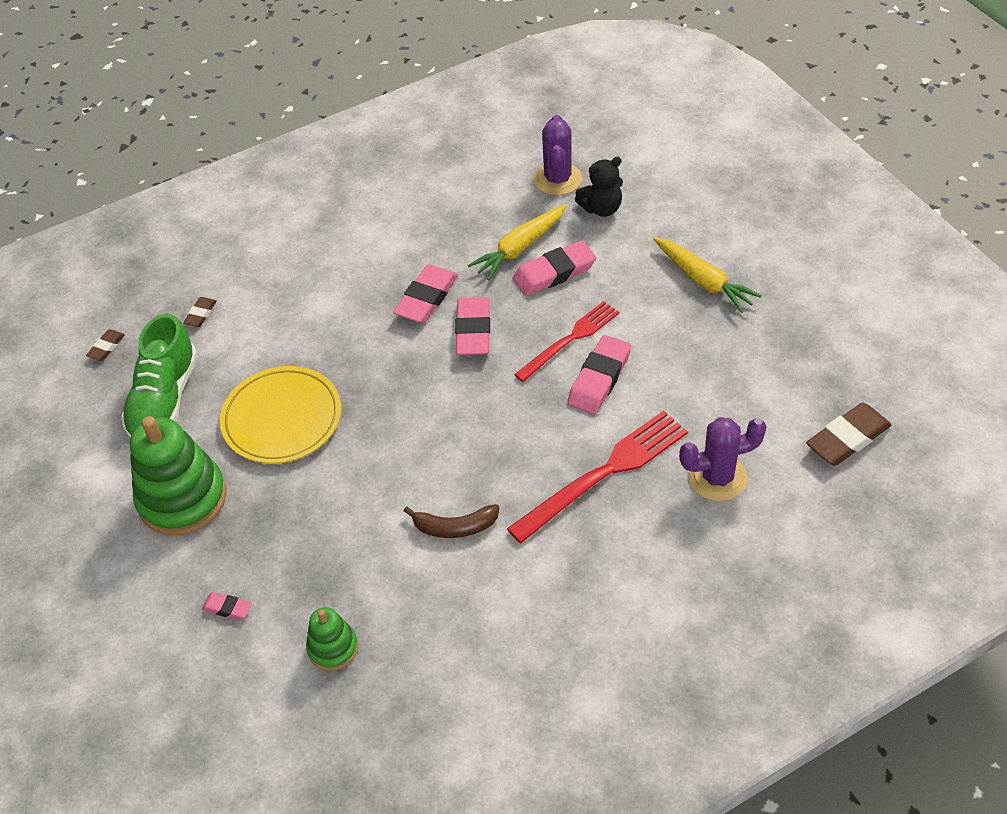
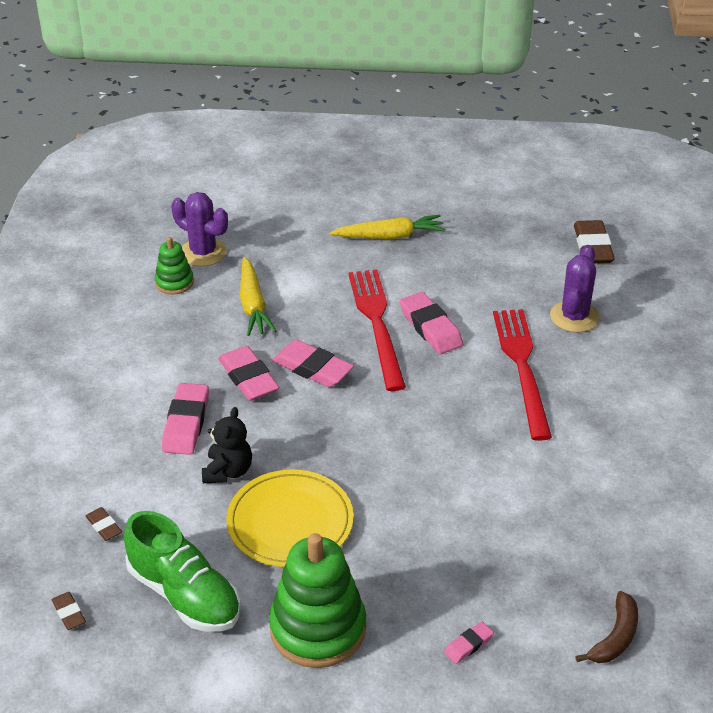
camera: 60 degrees left, 10 degrees down
(333, 648) = (563, 592): green stacking toy -> green stacking toy (174, 282)
(455, 527) = (503, 467): brown banana -> brown banana (615, 637)
(554, 273) = (300, 300): pink eraser -> pink eraser (186, 423)
(570, 340) = (377, 324): red fork -> red fork, size x1.50
(601, 208) = (261, 246): black teddy bear -> black teddy bear (228, 471)

